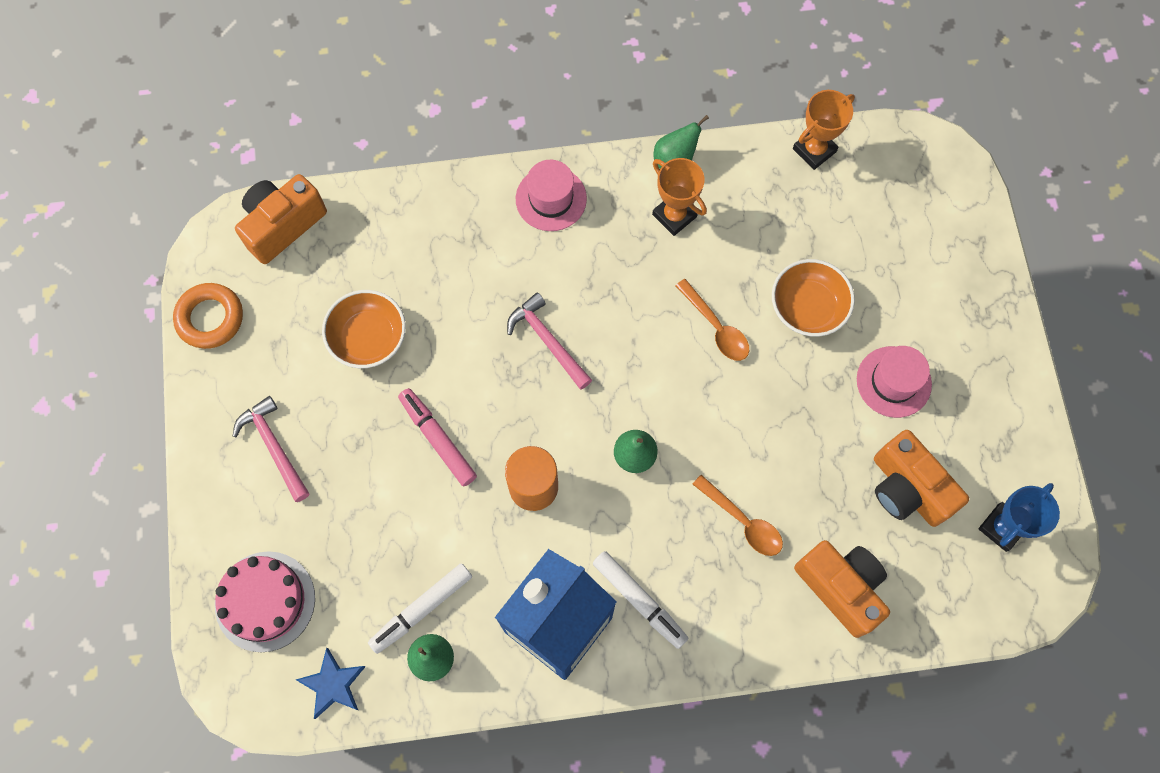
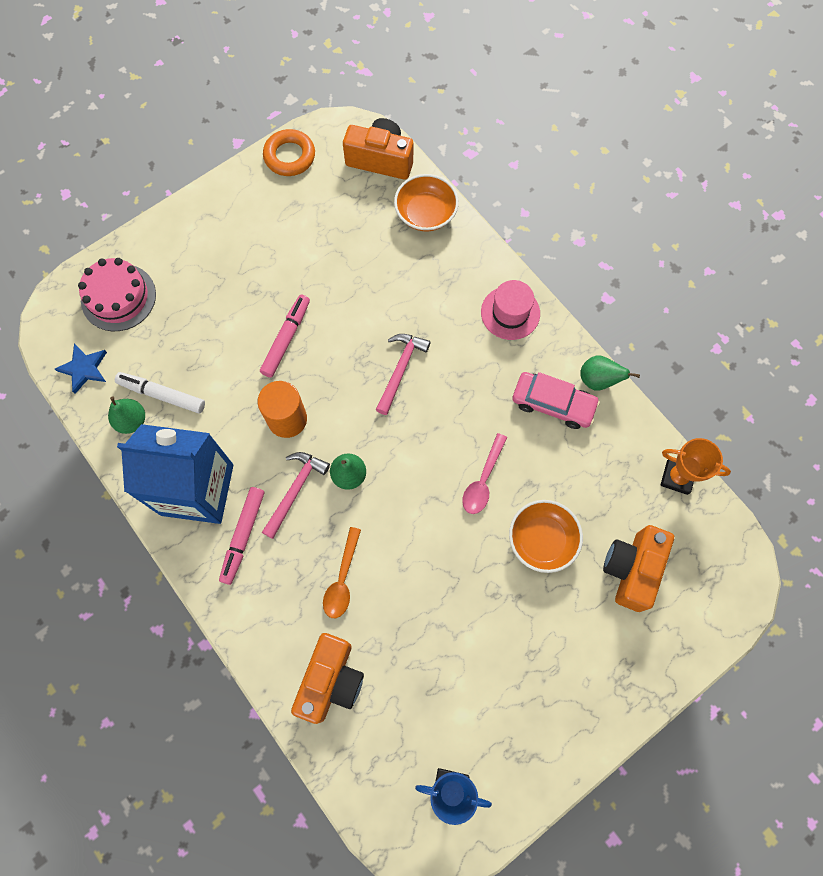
camera: 60 degrees right, 0 degrees up
(274, 446) = (224, 243): pink hammer -> pink hammer (295, 490)
(368, 337) = (333, 255): orange bowl -> orange bowl (426, 213)
(639, 600) = (243, 536): white marker -> pink marker
(674, 216) = (553, 403): orange trophy -> pink car
(716, 327) = (483, 480): orange spoon -> pink spoon
(893, 382) = (521, 638): pink hat -> none
(907, 488) = (439, 693): orange camera -> orange camera (631, 569)

